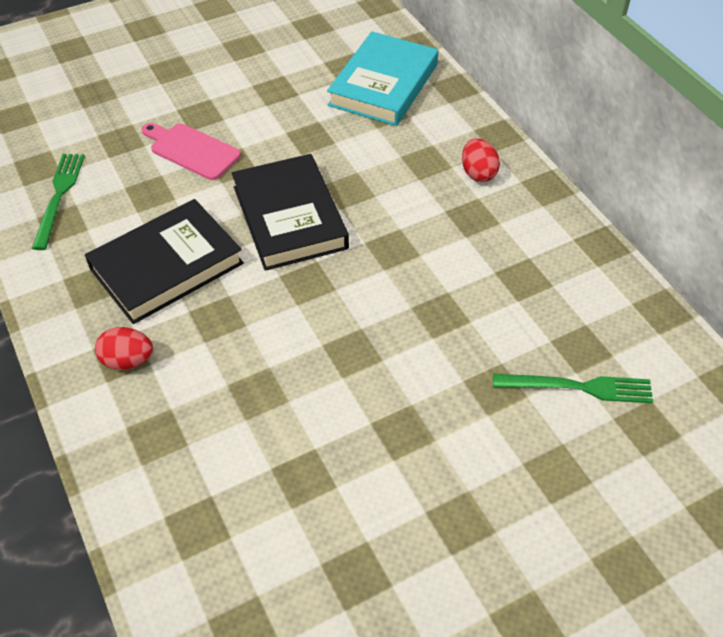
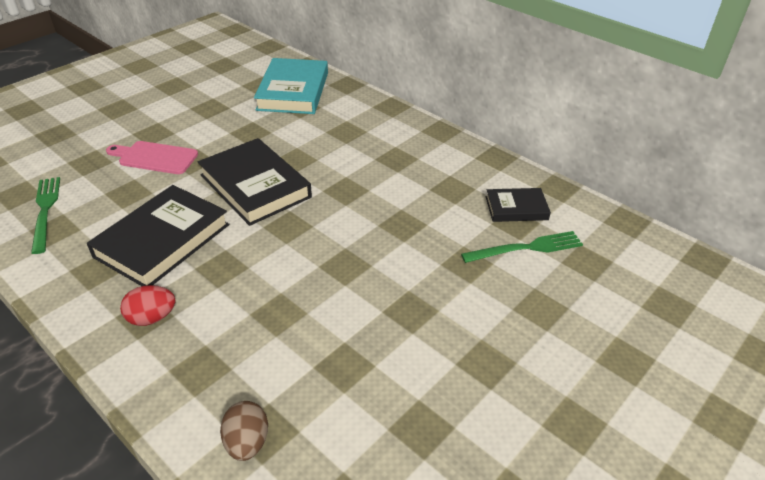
camera: 20 degrees left, 10 degrees down
(175, 532) = (247, 442): none -> brown egg
(478, 173) = (388, 131): red egg -> none
(592, 327) = (516, 208): none -> black book

